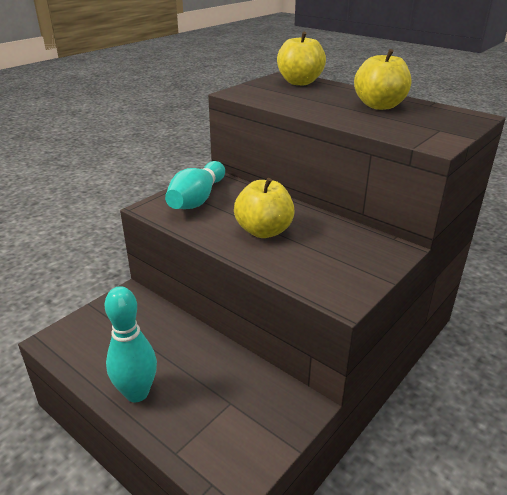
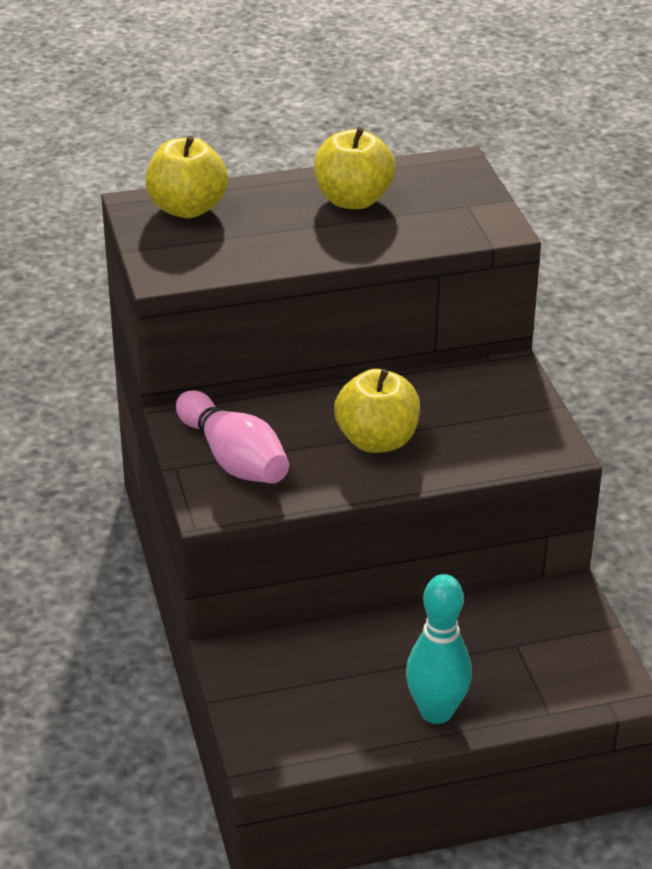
camera: 55 degrees left, 5 degrees up
(197, 199) = (233, 459): turquoise bowling pin -> pink bowling pin

